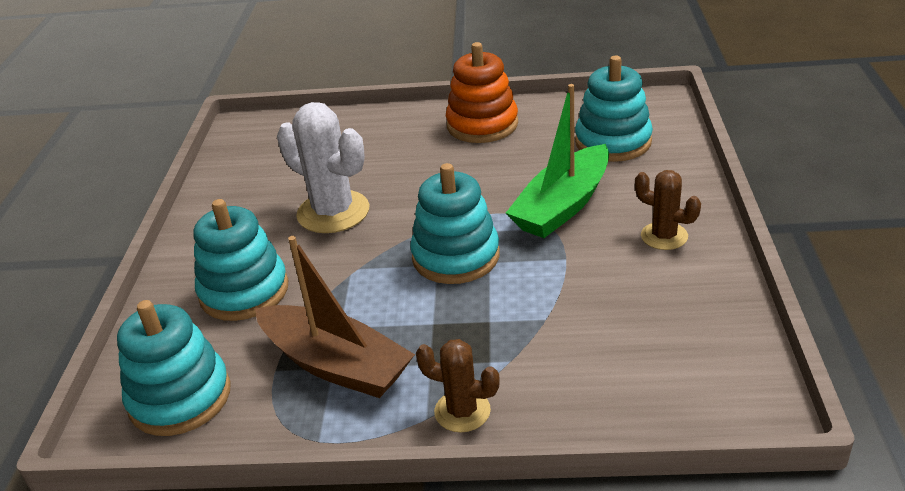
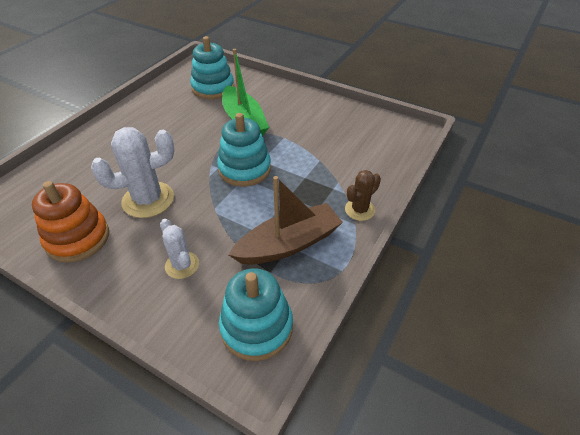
camera: 65 degrees left, 10 degrees up
(244, 291) = (182, 265): turquoise stacking toy -> white cactus
(482, 125) = (140, 116): orange stacking toy -> orange stacking toy (78, 238)
(664, 236) = (297, 106): brown cactus -> none

